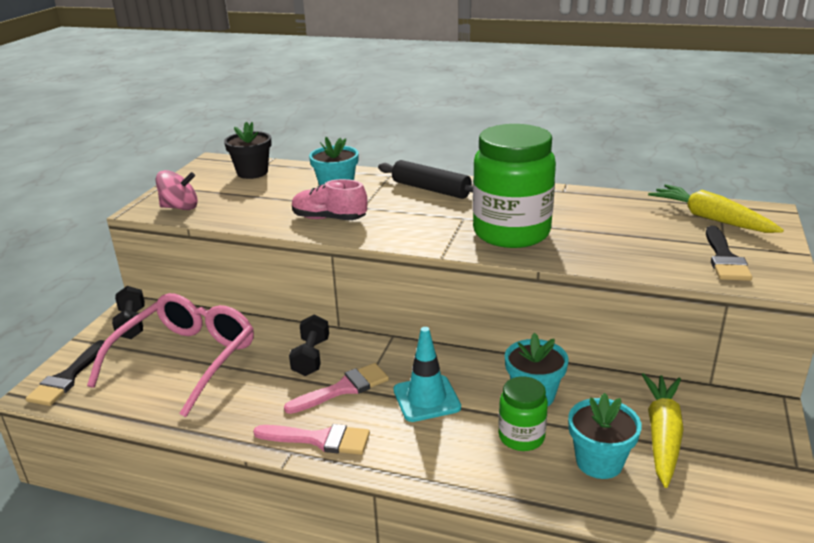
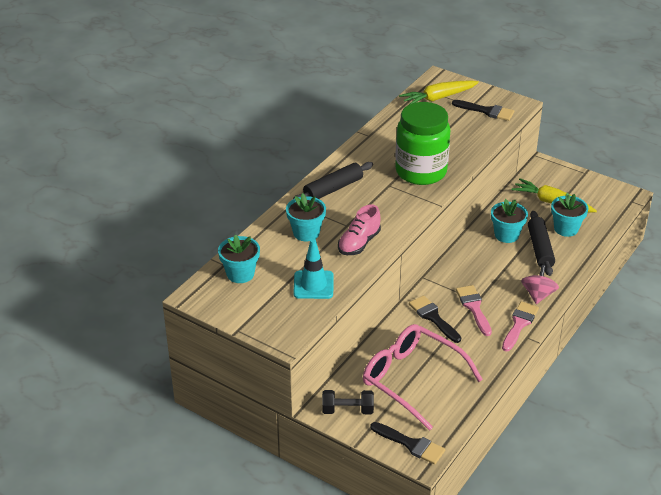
camera: 75 degrees left, 10 degrees up
(180, 207) = (294, 319): pink spinning top -> pink spinning top (538, 295)
(252, 172) = (240, 274): black flower pot -> turquoise flower pot
(311, 357) = (433, 317): black dumbbell -> black brush
(426, 399) = (495, 275): turquoise traffic cone -> turquoise traffic cone (313, 285)
(521, 437) = (540, 249): green jar -> black rolling pin

